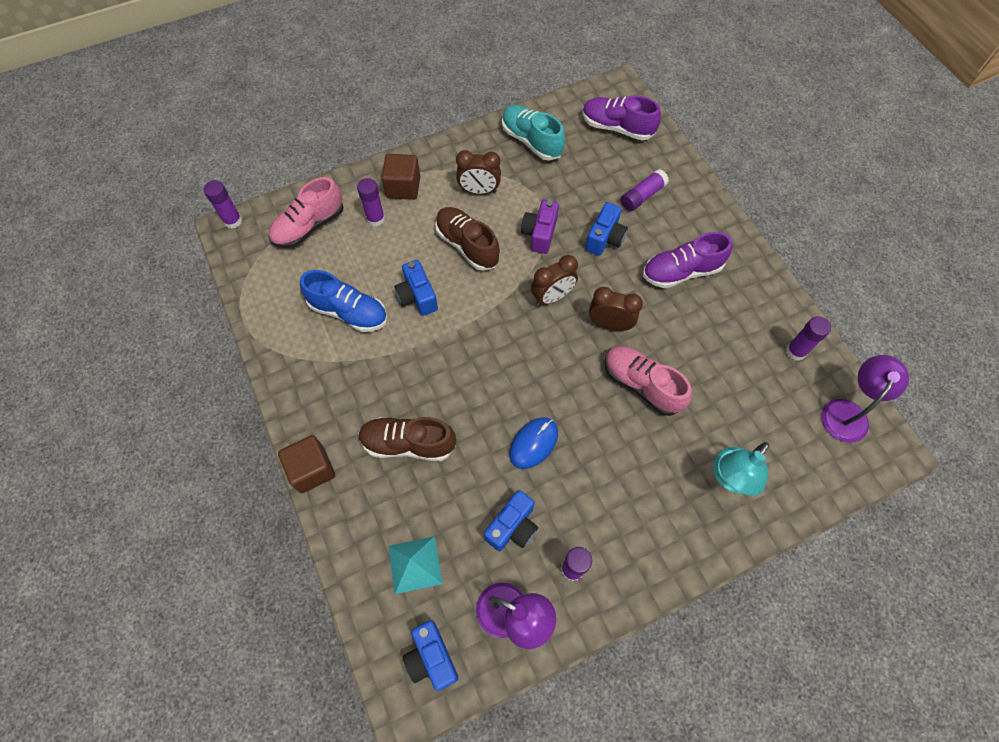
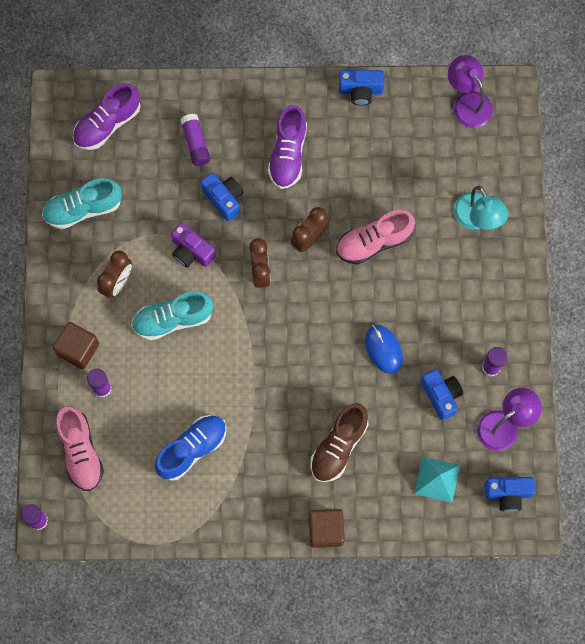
camera: 65 degrees left, 10 degrees up
(417, 296) = (204, 384): blue camera -> blue camera (360, 90)
(467, 245) = (173, 319): brown shoe -> turquoise shoe
(795, 351) = (401, 108): purple glue stick -> none

